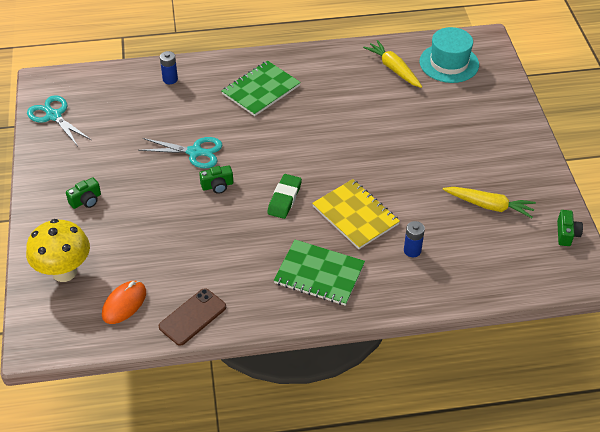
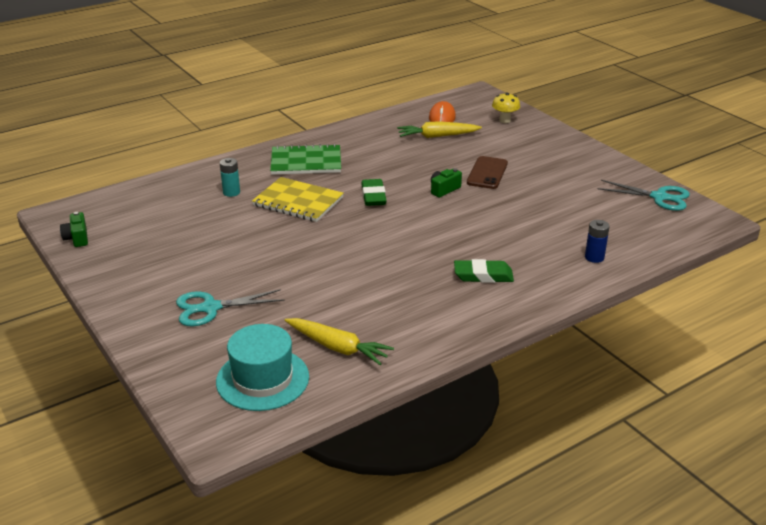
camera: 155 degrees right, 15 degrees down
(64, 272) = (505, 120): yellow mushroom -> yellow mushroom, size x0.55
(86, 200) = (543, 155): green camera -> none
(192, 317) = (386, 123): brown phone -> brown phone (487, 173)
(195, 152) = (491, 206): turquoise scissors -> turquoise scissors (210, 308)
(261, 90) = (483, 276): green notebook -> green eraser
(412, 250) = (231, 192): blue battery -> turquoise battery
(489, 206) = (164, 240): yellow carrot -> yellow carrot (437, 136)

